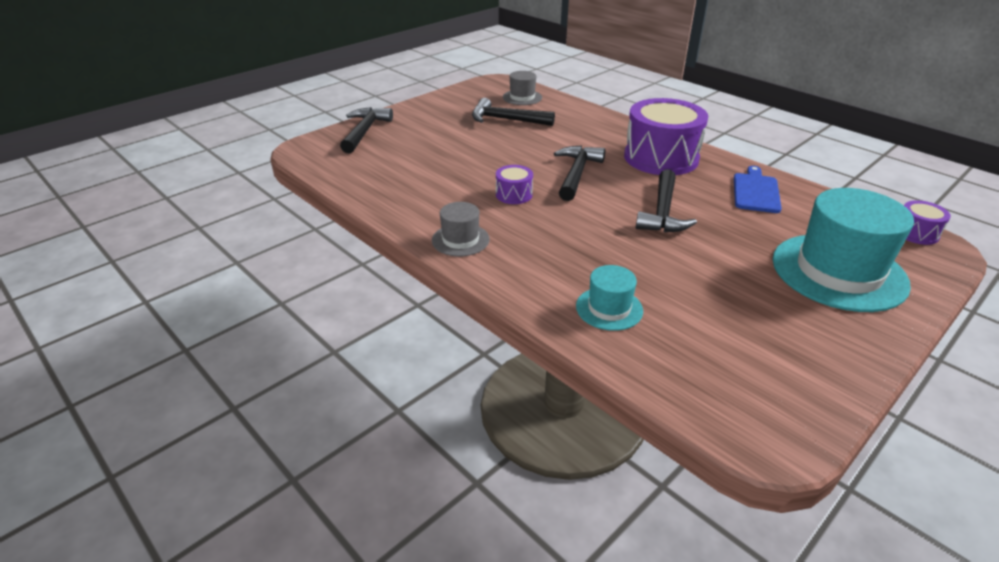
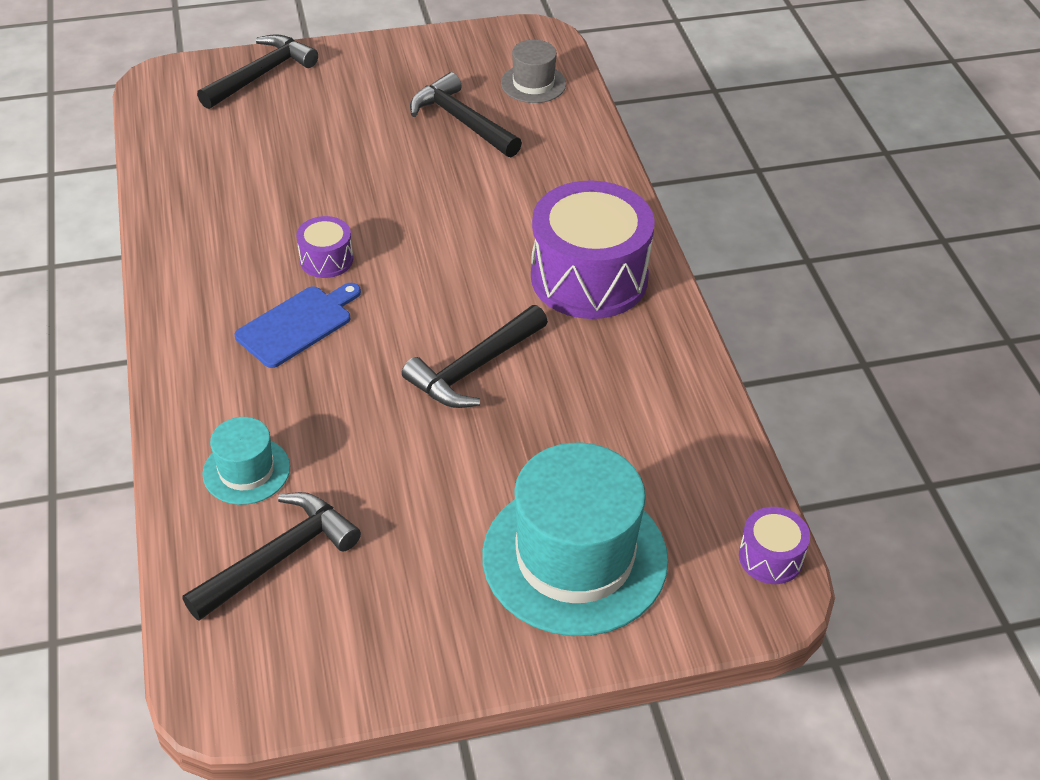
camera: 30 degrees right, 10 degrees up
(460, 240) = (194, 302): grey hat -> none
(577, 174) = (442, 258): black hammer -> black hammer (279, 558)
(755, 191) = (643, 391): blue cutting board -> blue cutting board (297, 324)

